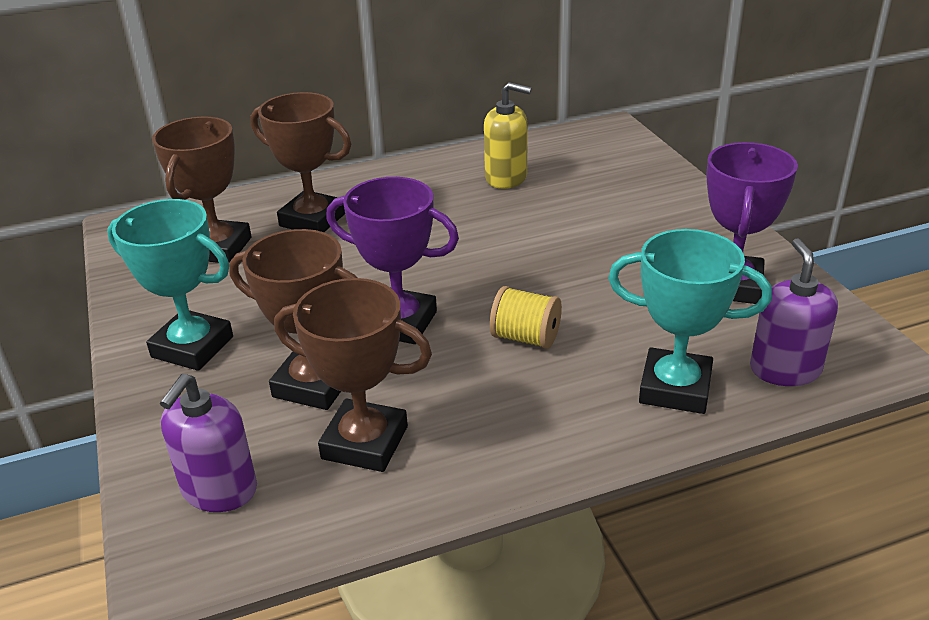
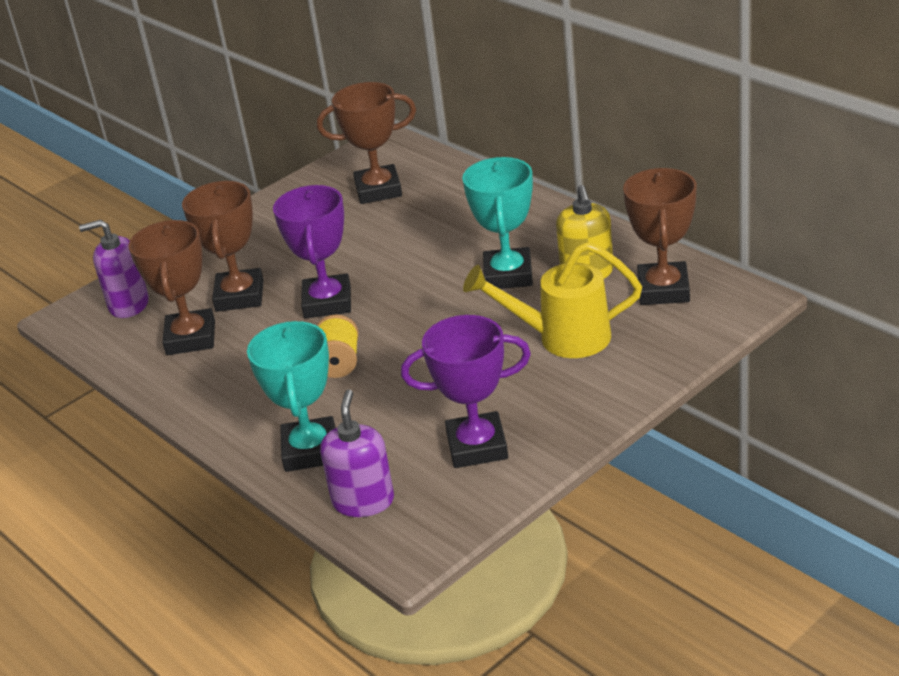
camera: 70 degrees right, 0 degrees up
(192, 347) = (256, 235): turquoise trophy -> turquoise trophy (508, 275)
(313, 220) = (445, 210): brown trophy -> brown trophy (663, 290)
(595, 210) = (561, 338): none -> yellow watering can
(785, 369) = (363, 501): purple soap dispenser -> purple soap dispenser turned 60 degrees counterclockwise

